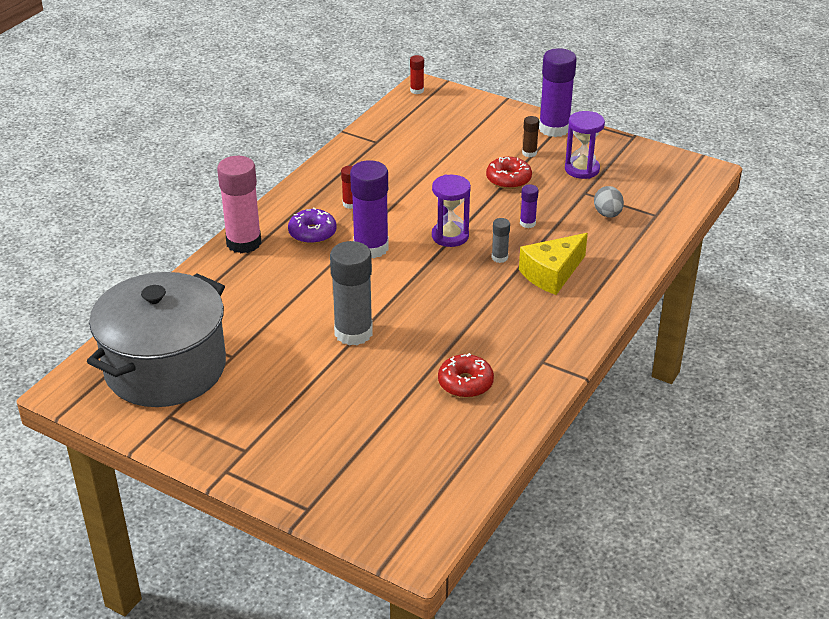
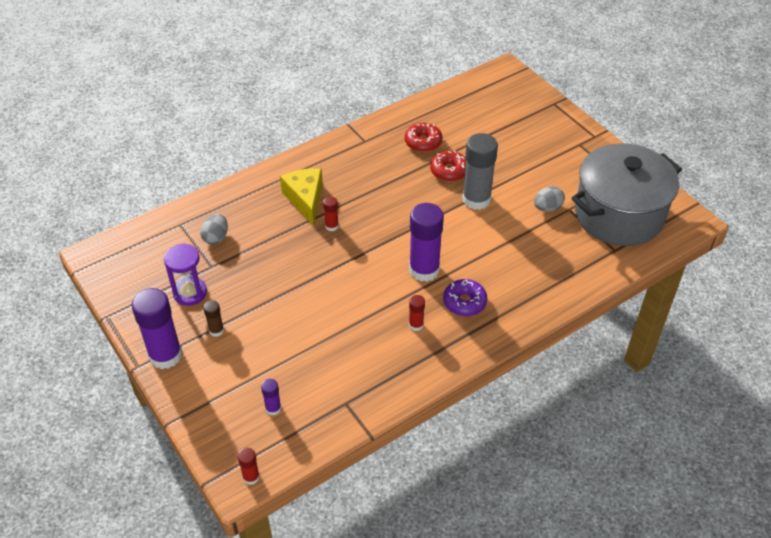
camera: 155 degrees left, 10 degrees up
(244, 243) = (527, 312): pink glue stick -> none
(260, 349) = (547, 208): none -> grey egg
(450, 236) = (354, 259): purple hourglass -> none
(499, 257) = (331, 226): grey glue stick -> red glue stick
(508, 179) = (261, 304): red donut -> red donut (449, 171)
(527, 223) = (284, 251): purple glue stick -> purple glue stick (273, 408)
(552, 274) = (305, 199): yellow cheese -> yellow cheese turned 90 degrees counterclockwise

